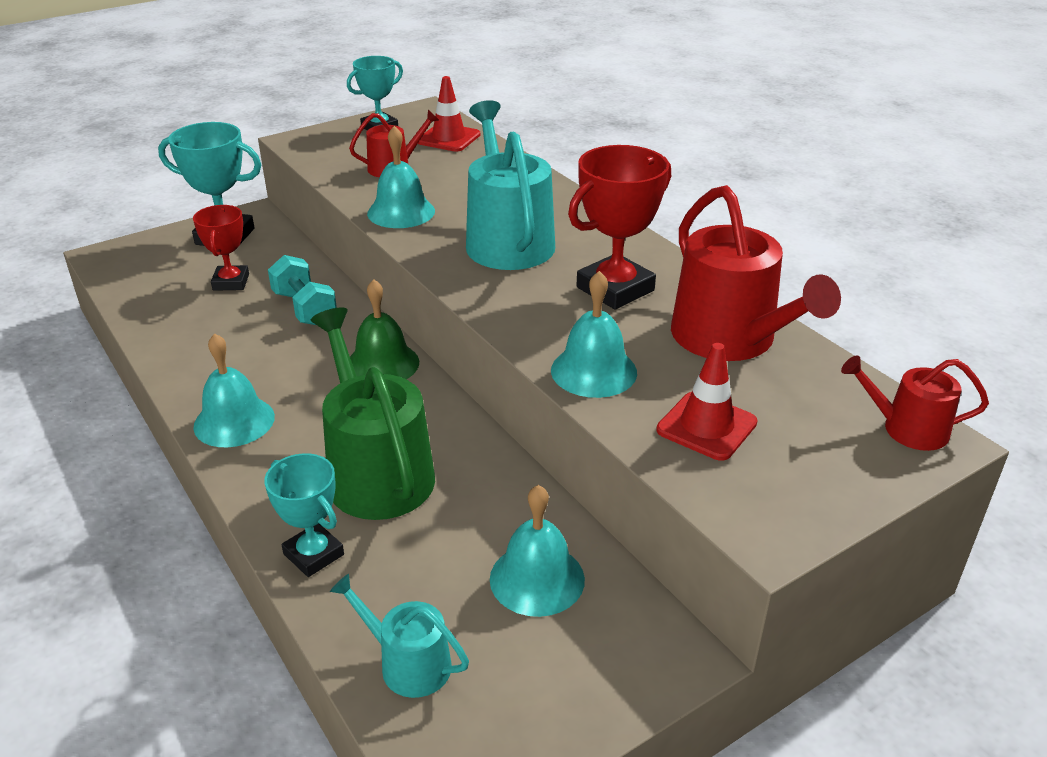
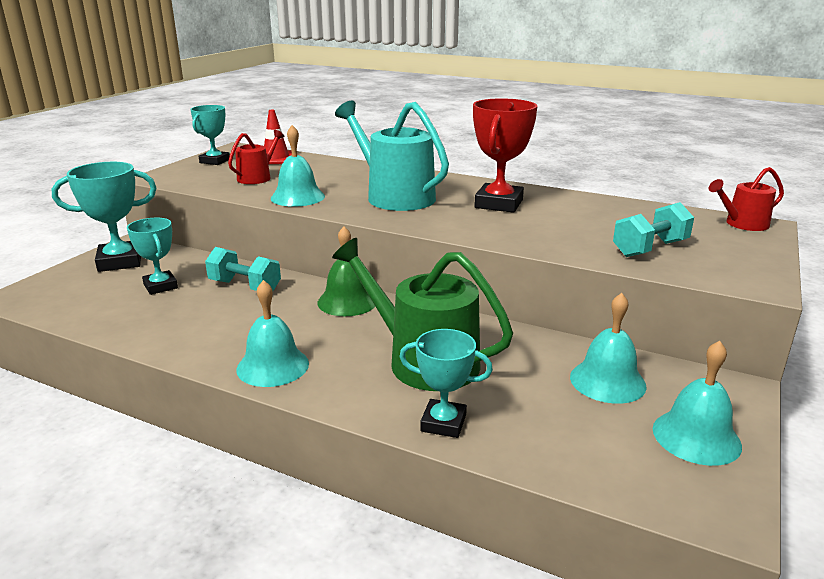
camera: 30 degrees left, 10 degrees down
(231, 282) = (160, 286): red trophy -> turquoise trophy
(408, 663) = (595, 459): turquoise watering can -> none
(593, 371) = (548, 241): turquoise bell -> turquoise bell (696, 437)
(706, 426) = (650, 249): red traffic cone -> turquoise dumbbell
(730, 339) = (598, 210): red watering can -> none

